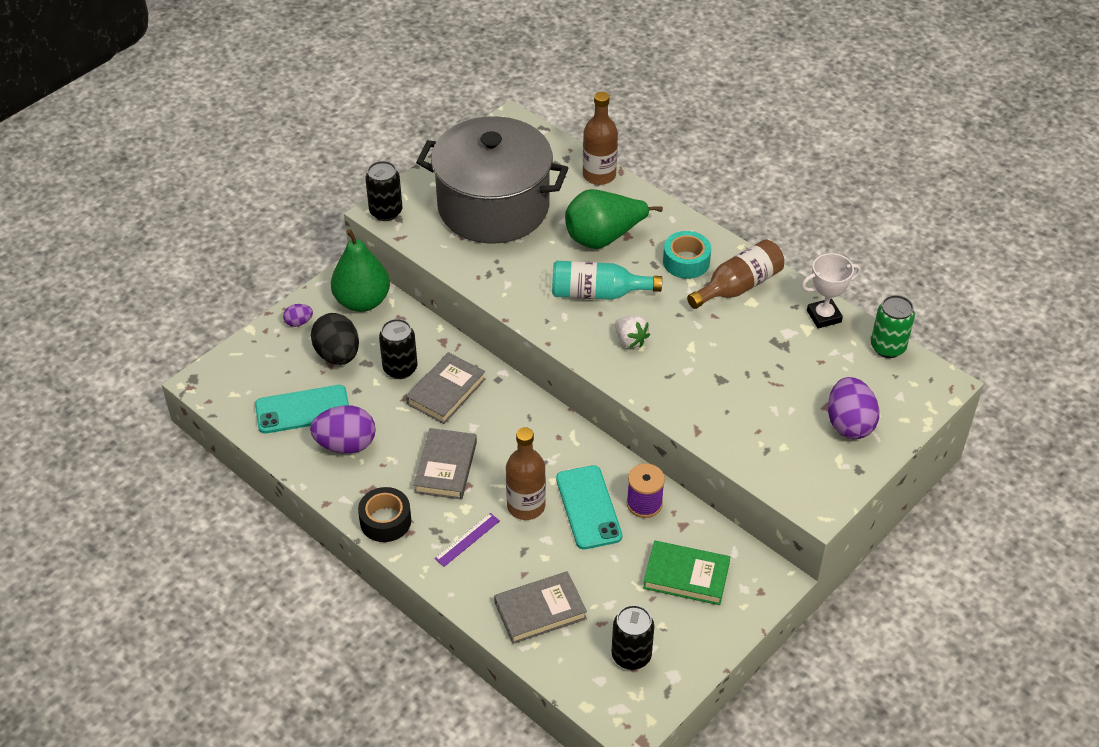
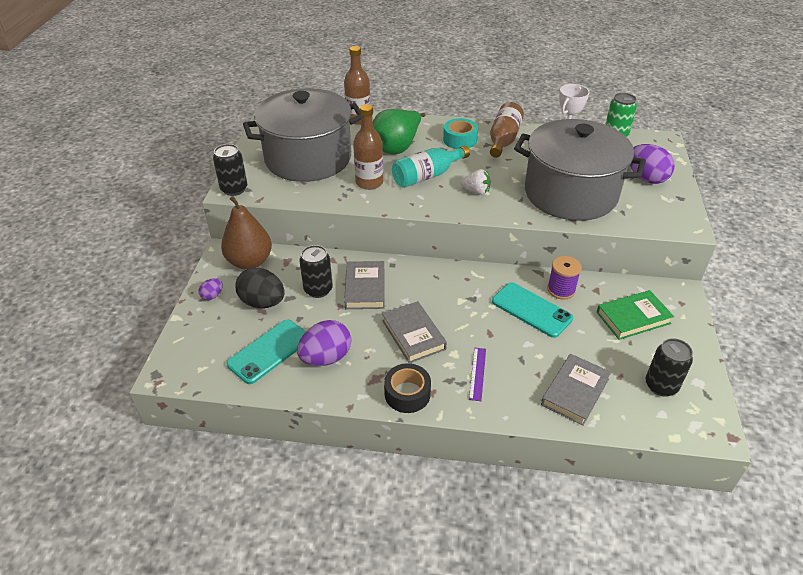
camera: 35 degrees left, 5 degrees down
(362, 301) = (250, 262): green pear -> brown pear
(526, 506) = (492, 330): brown bottle -> brown bottle (369, 182)
(733, 397) = (570, 194): none -> grey pot

